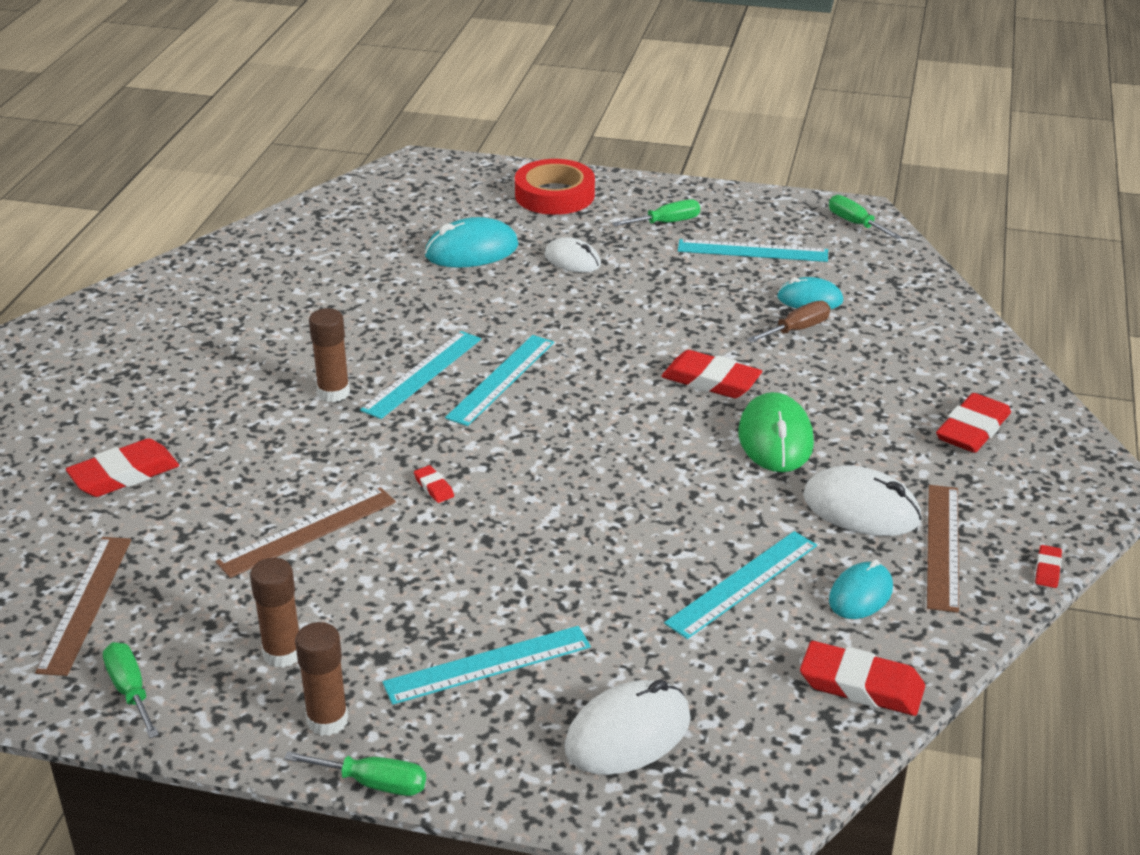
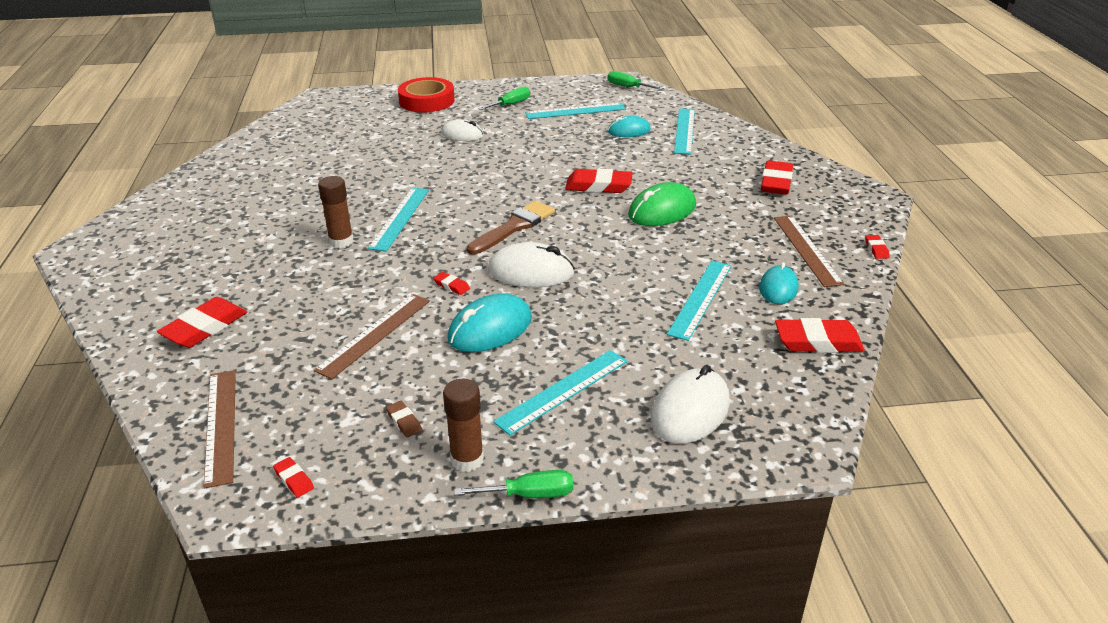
camera: 20 degrees left, 0 degrees up
(130, 690) = (294, 480): green screwdriver -> red eraser
(282, 653) = (404, 421): brown glue stick -> brown eraser
(471, 251) = (389, 140): turquoise mouse -> turquoise mouse (490, 329)
(501, 379) = (458, 211): turquoise ruler -> turquoise ruler (684, 131)
(560, 419) = (514, 227): none -> brown brush
(775, 439) = (662, 210): green mouse -> green mouse turned 75 degrees clockwise
(797, 329) = (633, 148): brown screwdriver -> none
(861, 508) = (743, 239): white mouse -> white mouse (531, 272)

